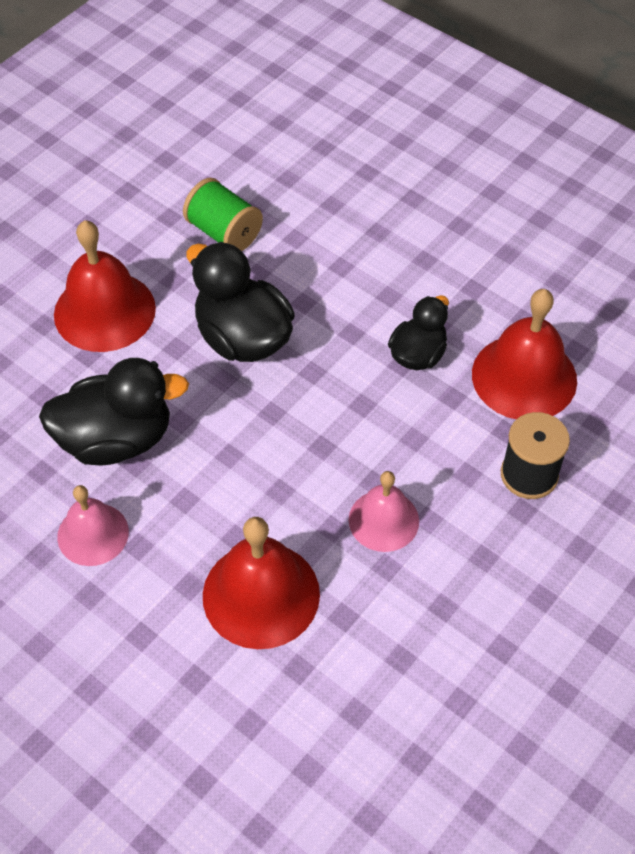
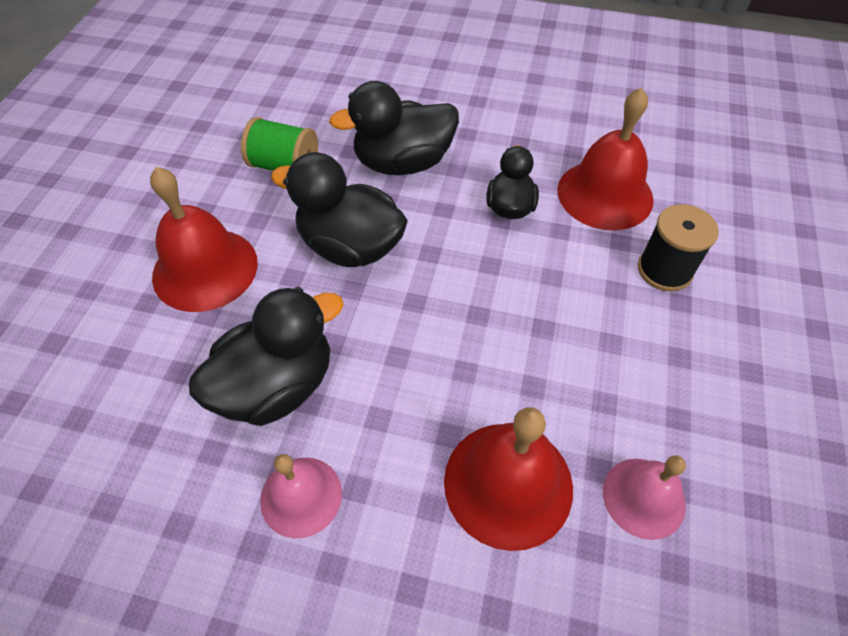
camera: 25 degrees left, 0 degrees up
(340, 269) = (403, 163): none -> black duck
(383, 520) = (574, 359): pink bell -> pink bell (643, 497)

